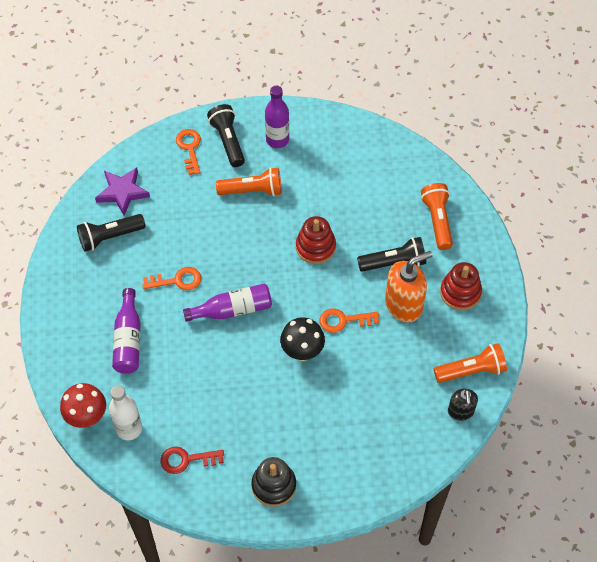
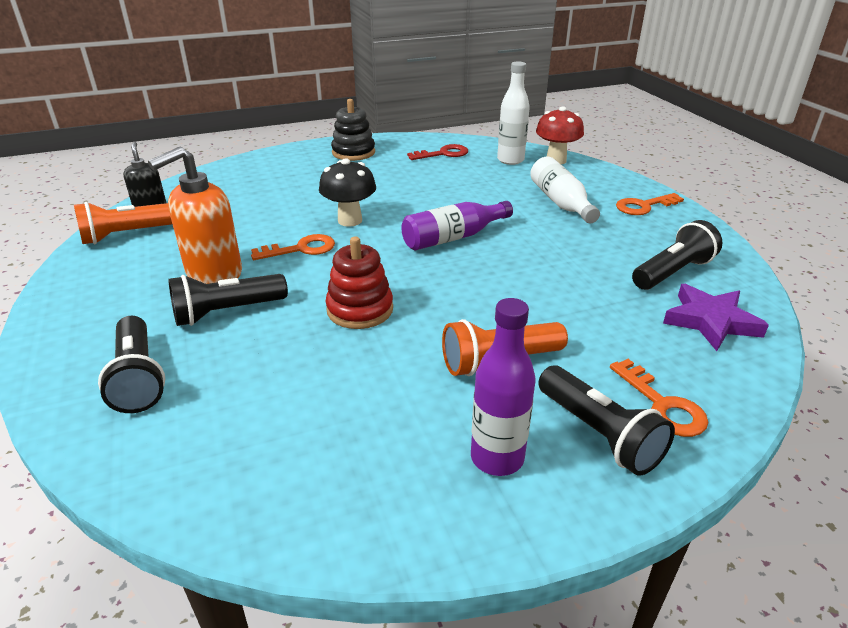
camera: 165 degrees right, 25 degrees down
(128, 339) = (561, 203): purple bottle -> white bottle
(177, 280) = (543, 249): orange key -> orange key (644, 206)
(437, 220) = (138, 378): orange flashlight -> black flashlight
(460, 292) = (121, 297): red stacking toy -> none

